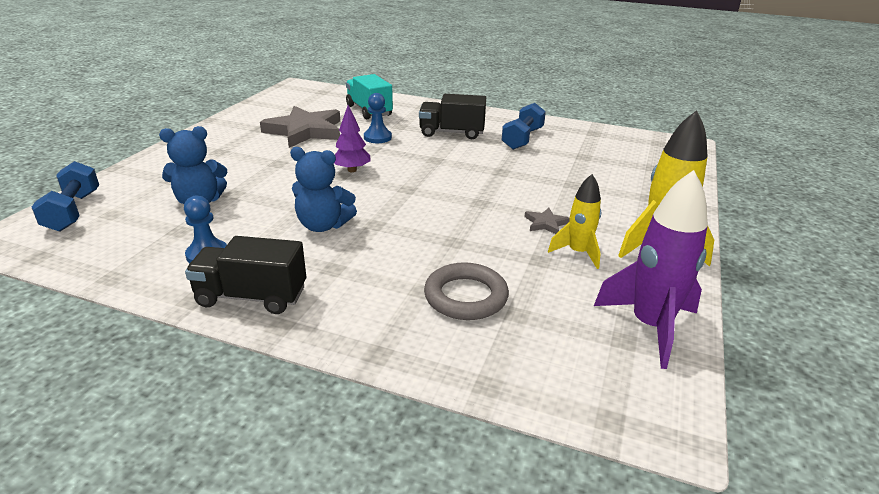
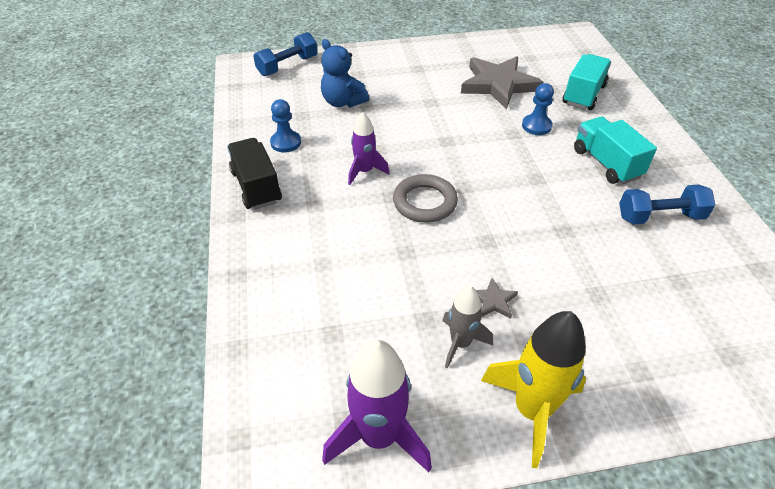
camera: 60 degrees right, 15 degrees up
(323, 225) = (365, 171): blue teddy bear -> purple rocket
(352, 170) = (461, 142): purple tree -> none
(451, 133) = (606, 163): black truck -> turquoise truck
(465, 296) = (333, 292): grey ring -> grey ring (425, 202)
(577, 253) = (460, 343): yellow rocket -> grey rocket

